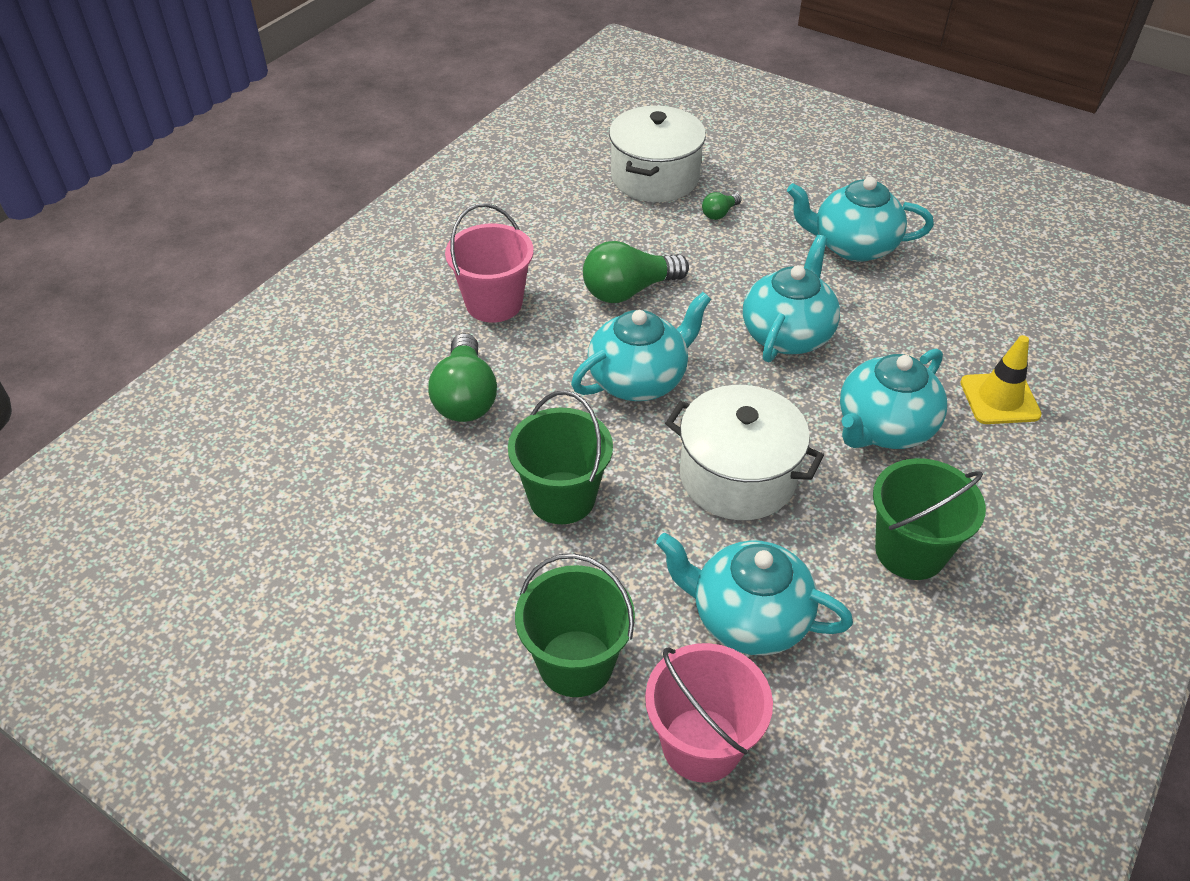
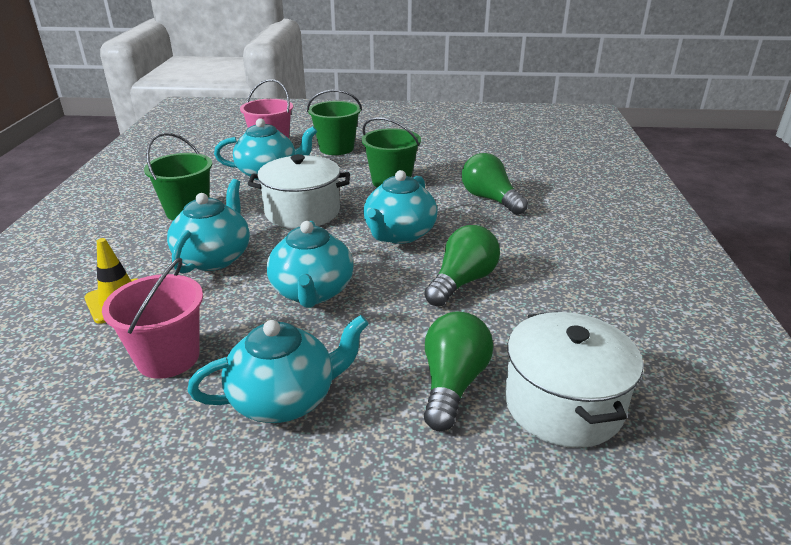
camera: 150 degrees right, 15 degrees down
(494, 303) = (543, 243): pink bucket -> pink bucket (168, 358)
(719, 213) = (452, 384): green light bulb -> green light bulb, size x2.08

